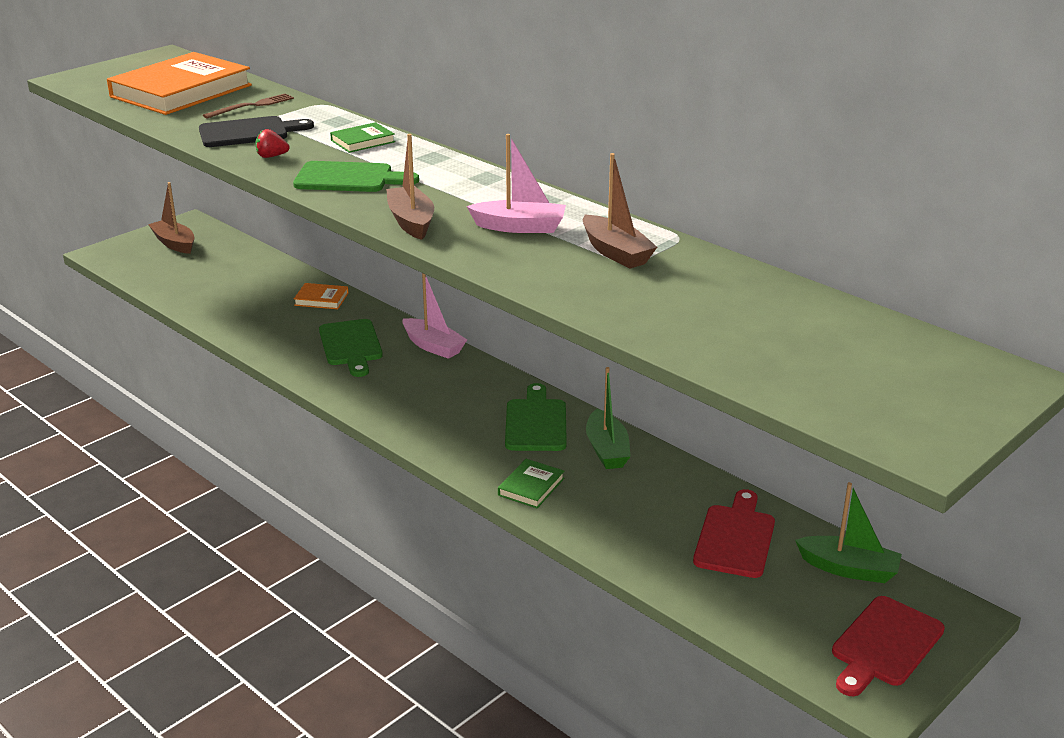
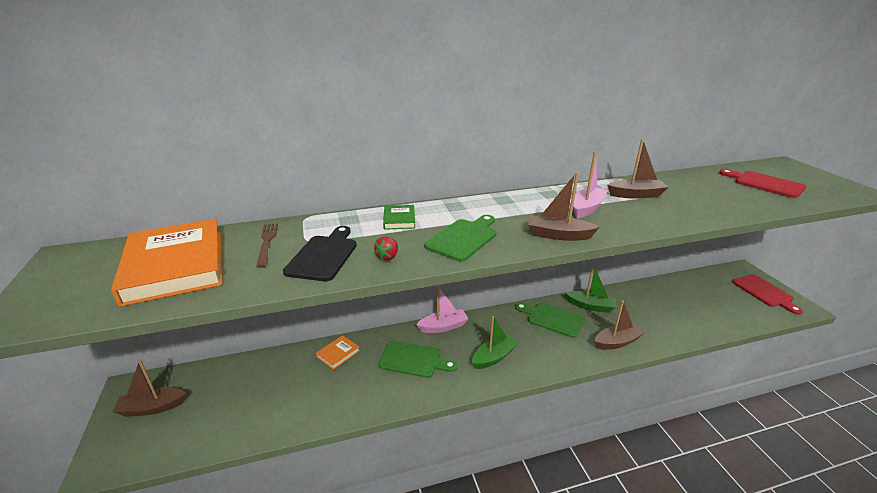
camera: 60 degrees left, 0 degrees up
(531, 487) = (616, 342): green book -> brown boat
(735, 538) = (680, 298): red cutting board -> red cutting board (765, 184)
(849, 569) = (708, 280): green boat -> green boat (494, 357)

